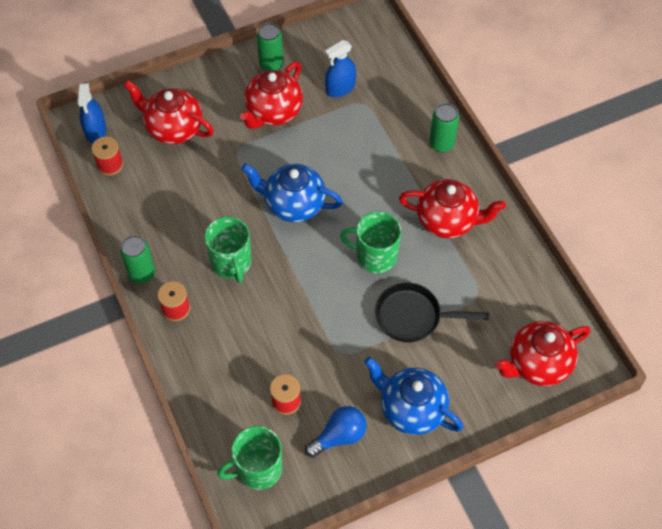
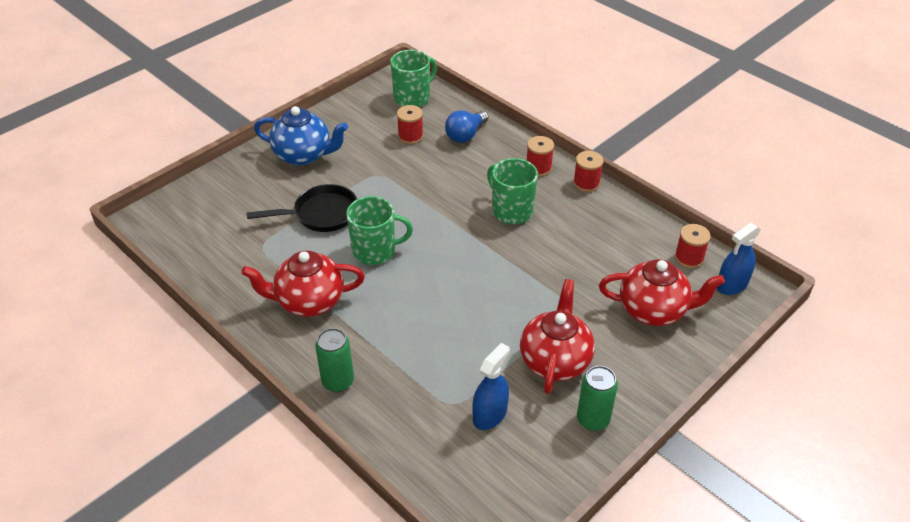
camera: 160 degrees right, 15 degrees down
(95, 131) = (732, 285): blue spray bottle -> blue spray bottle turned 105 degrees counterclockwise
(142, 274) = (586, 183): green can -> red spool
(293, 204) = (479, 273): blue teapot -> none
(339, 436) = (358, 127): blue light bulb -> blue light bulb (465, 135)
(537, 364) = (195, 209): red teapot -> none

